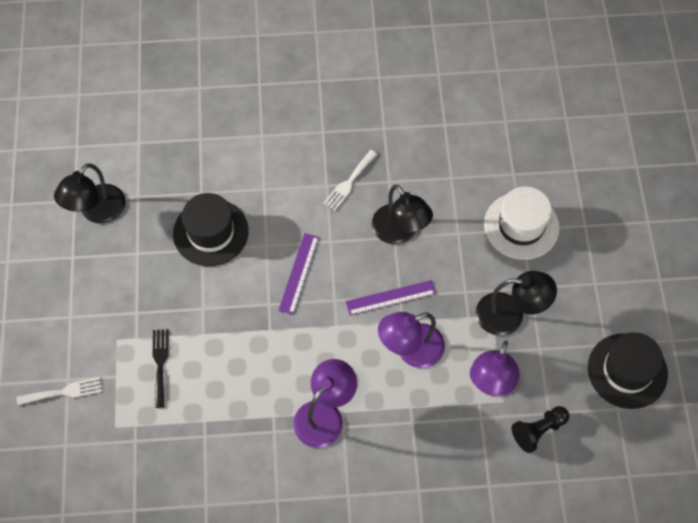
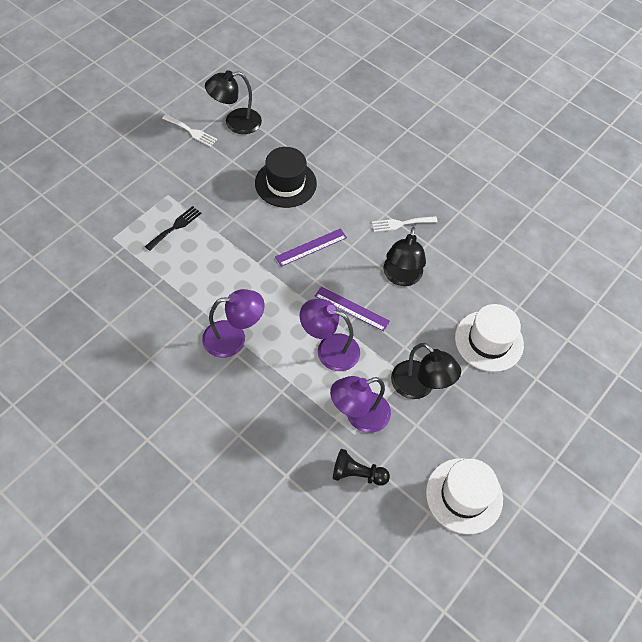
camera: 40 degrees right, 5 degrees down
(64, 392) = (109, 196): white fork -> white fork (191, 131)
(627, 371) = (464, 495): black hat -> white hat

